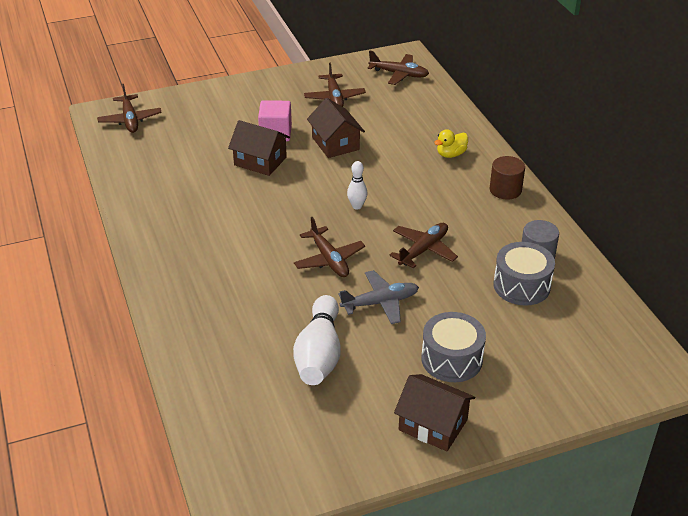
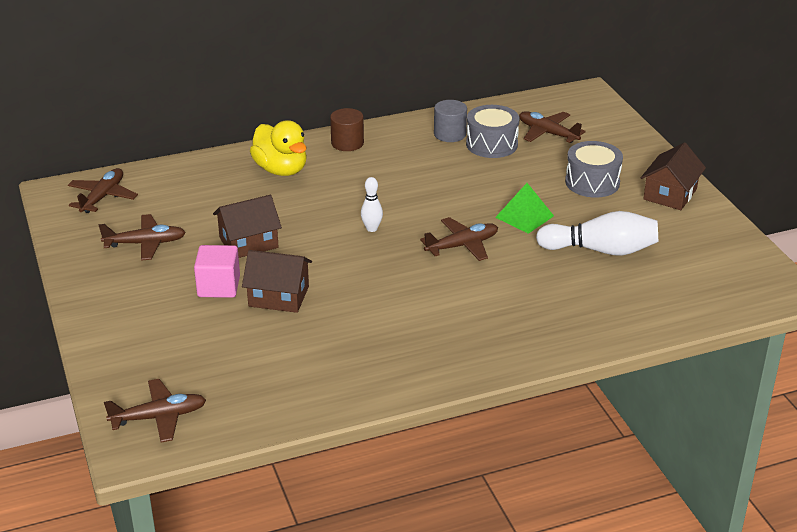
camera: 90 degrees left, 5 degrees down
(260, 161) = (278, 296): brown house -> brown house turned 75 degrees clockwise
(380, 303) = (524, 216): grey plane -> green pyramid
(423, 250) = (444, 191): brown plane -> brown plane (547, 133)
(451, 154) = (281, 170): yellow duck -> yellow duck, size x1.78

